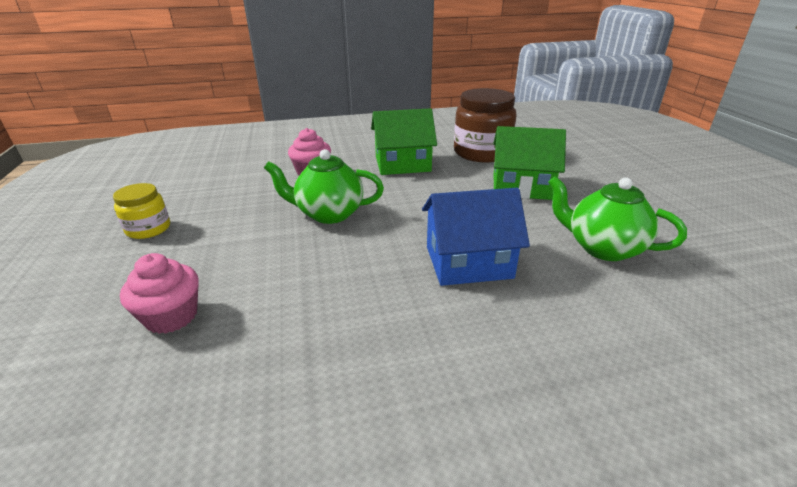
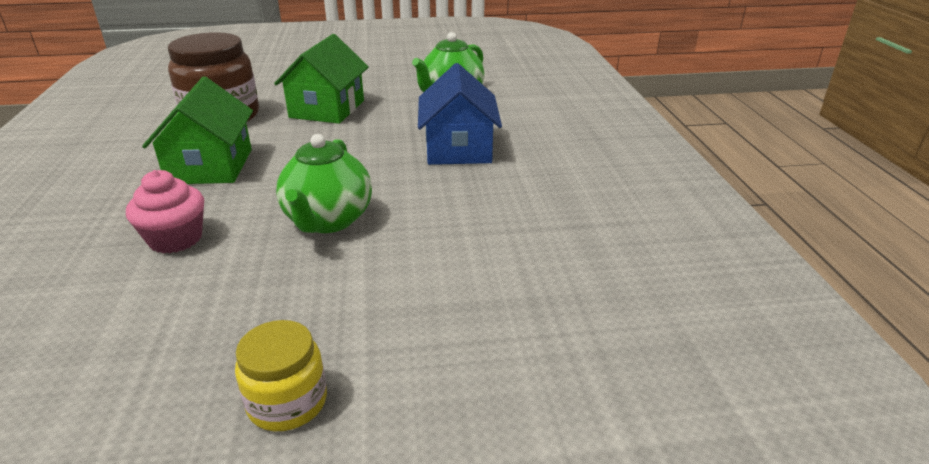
camera: 85 degrees left, 0 degrees up
(171, 316) = (529, 319): pink cupcake -> none

